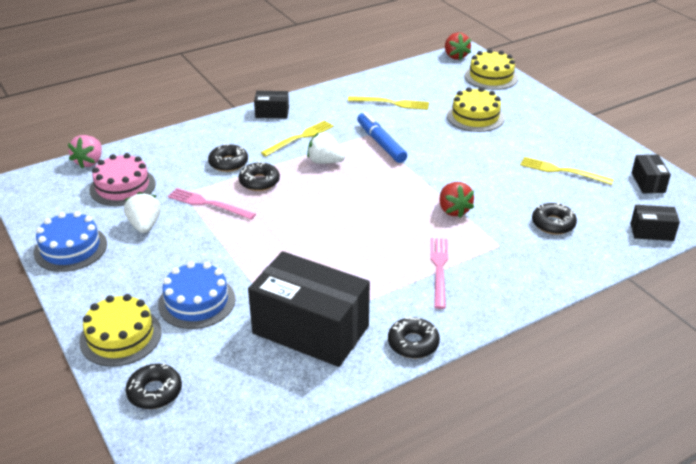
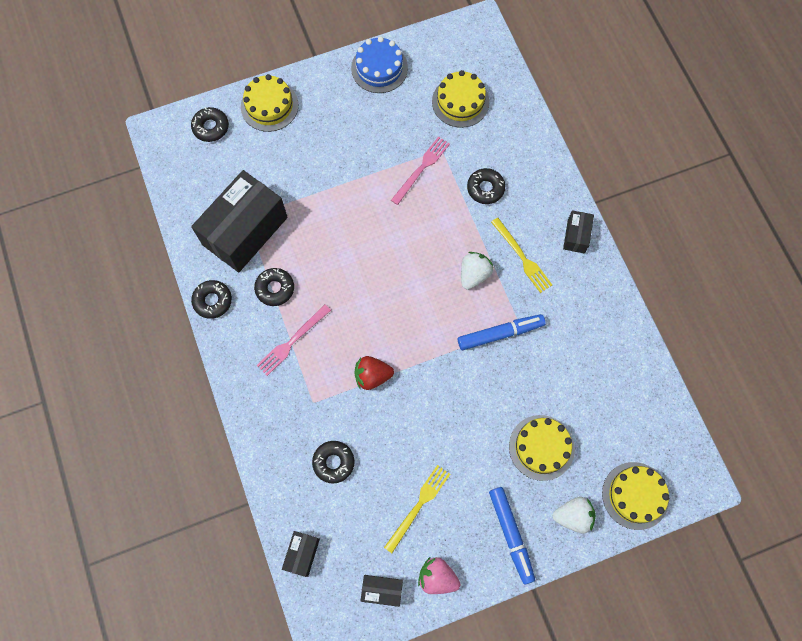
camera: 100 degrees right, 35 degrees up
(89, 162) = (505, 74): pink strawberry -> pink strawberry (437, 577)
(122, 187) = (460, 102): pink cake -> yellow cake
(145, 225) = (399, 119): white strawberry -> white strawberry (573, 516)
(197, 302) = (295, 155): blue cake -> none
(259, 182) = (449, 212): black donut -> black donut (275, 288)
(391, 103) = (582, 362): yellow fork -> none
(439, 269) = (292, 341): pink fork -> pink fork turned 120 degrees clockwise
(455, 56) = (694, 466): red strawberry -> none
(556, 125) = (511, 535): none -> blue marker

